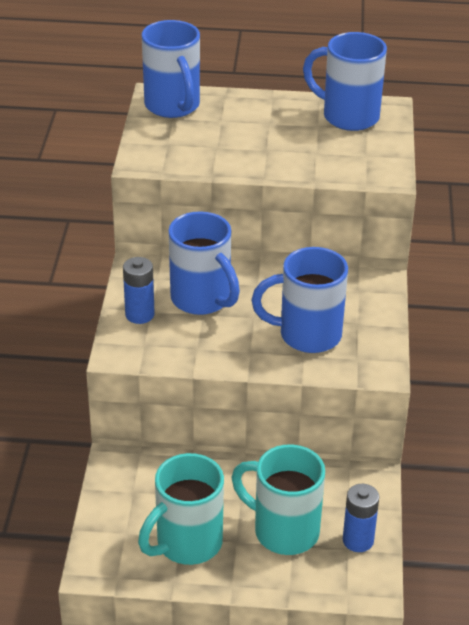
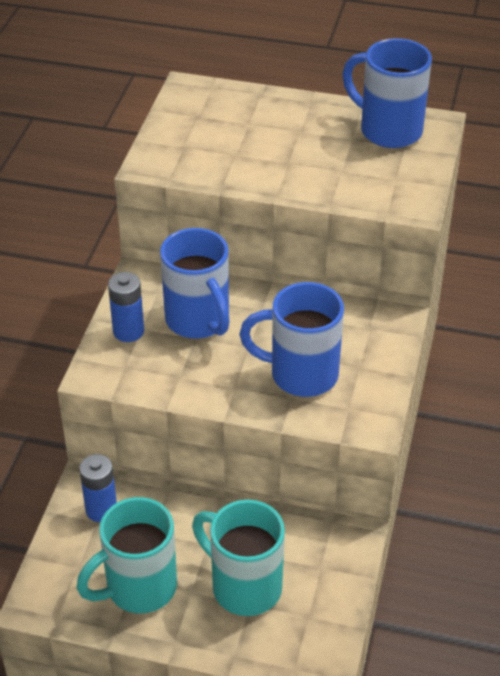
camera: 10 degrees right, 5 degrees up
(173, 107) = (201, 103): blue mug -> none
(358, 540) = (321, 608): blue battery -> blue battery (101, 510)

